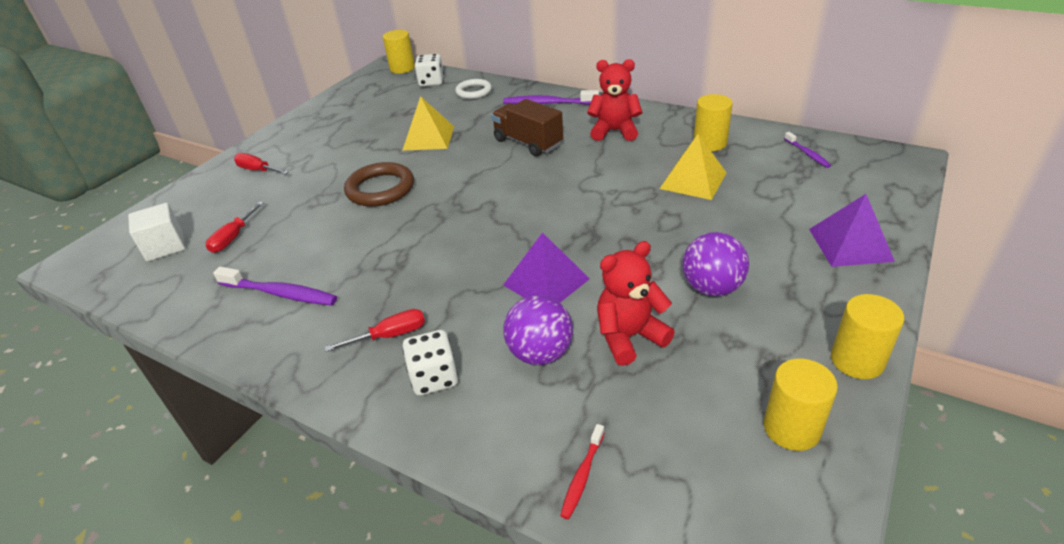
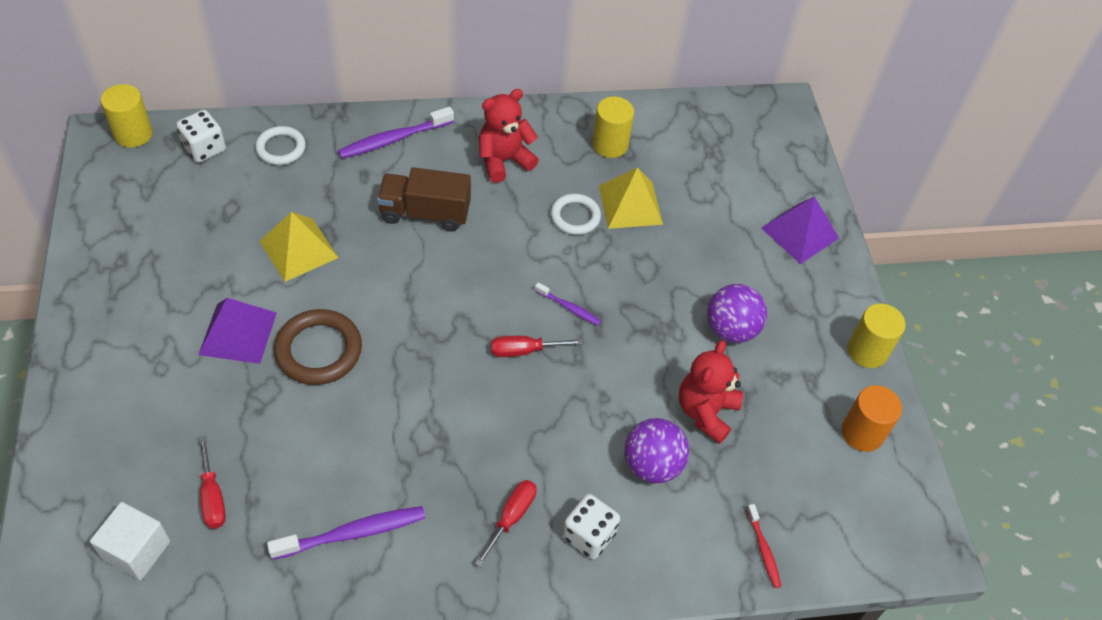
camera: 45 degrees left, 15 degrees up
(258, 170) = (122, 390): red screwdriver -> red screwdriver (524, 350)
(546, 282) = (596, 389): purple pyramid -> purple pyramid (238, 333)
(638, 174) = (575, 217): none -> white ring
(791, 428) = (862, 433): yellow cylinder -> orange cylinder
(807, 154) = (704, 129): purple toothbrush -> purple toothbrush (569, 308)

